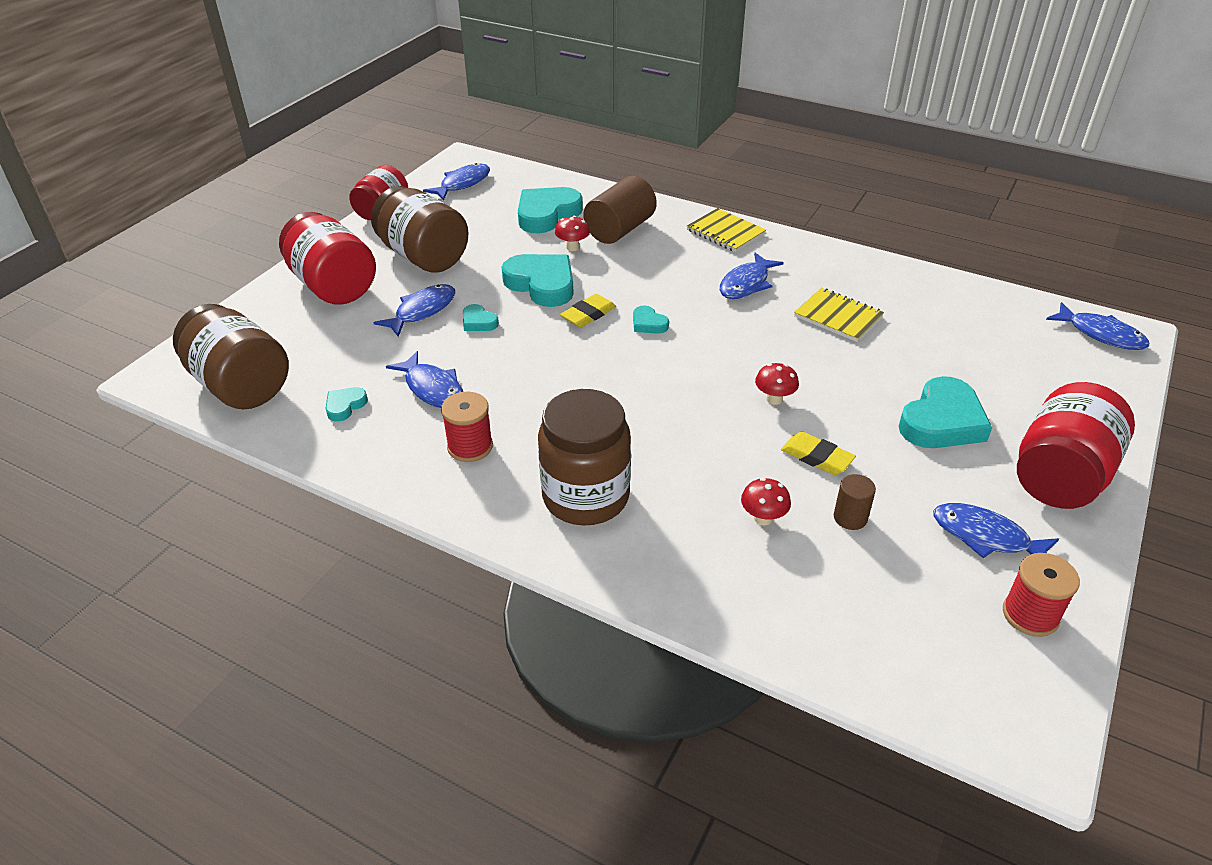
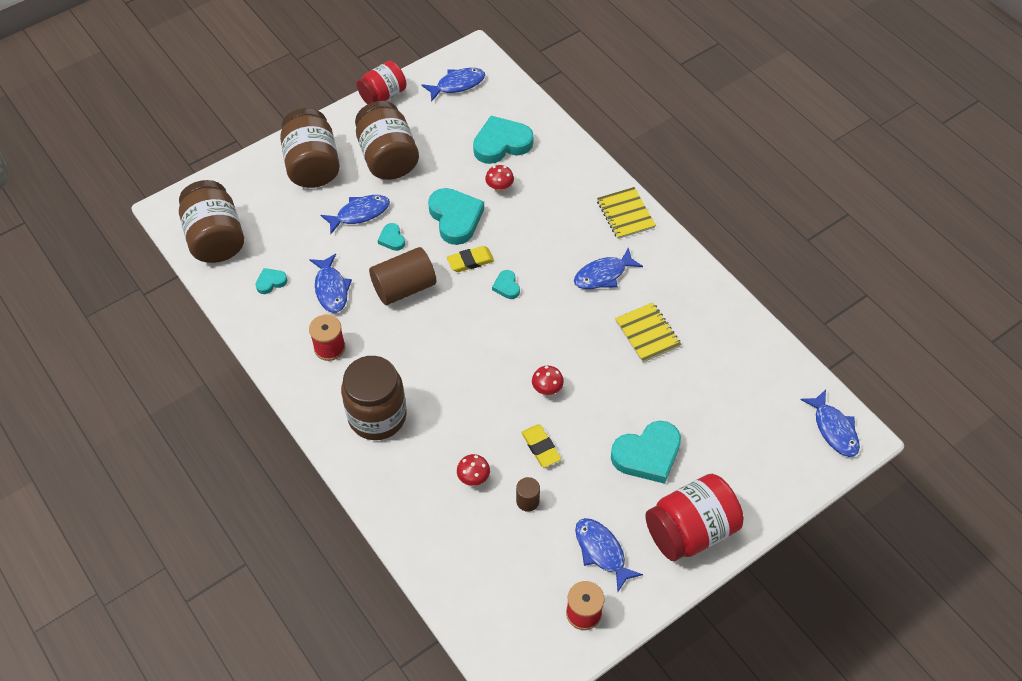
camera: 25 degrees right, 15 degrees up
(333, 286) = (312, 165): red jar -> brown jar
(620, 230) = (546, 181): brown cylinder -> brown cylinder (404, 287)

